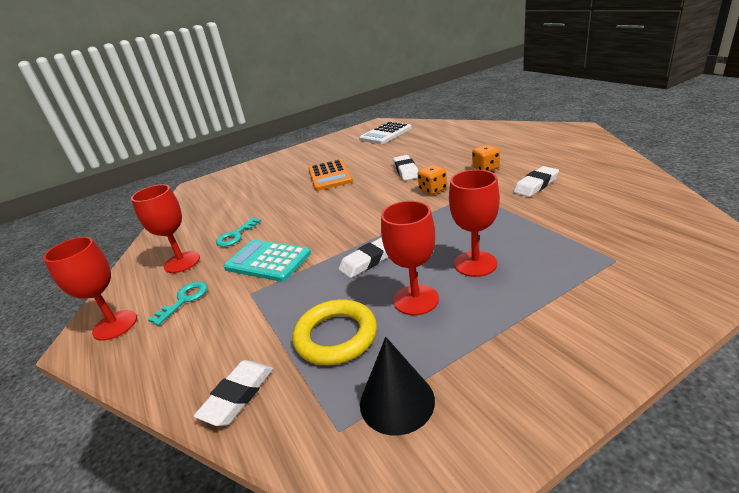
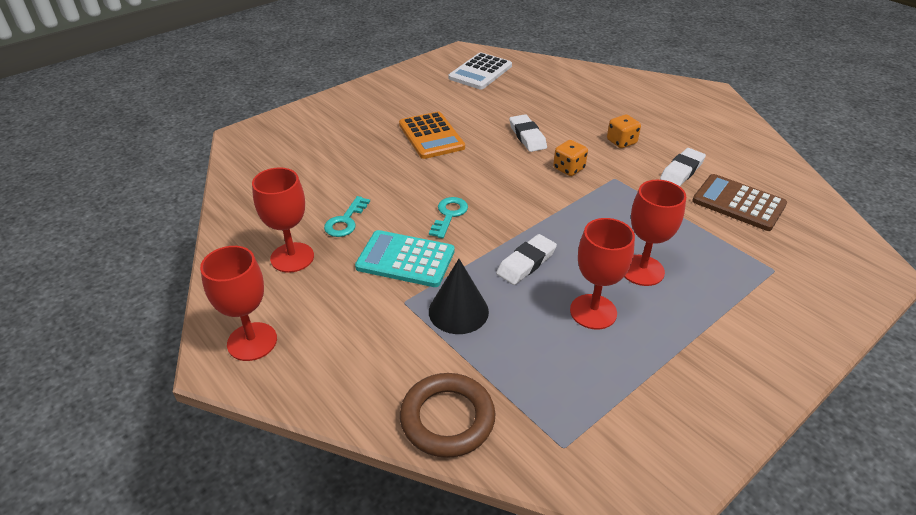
camera: 15 degrees left, 10 degrees up
(184, 300) = (324, 309): turquoise key -> turquoise key (449, 215)
(238, 396) = (447, 419): white eraser -> brown ring
(336, 336) = (524, 353): yellow ring -> none
(397, 401) = (608, 418): black cone -> black cone (458, 311)
(587, 206) = (738, 203): none -> brown calculator

